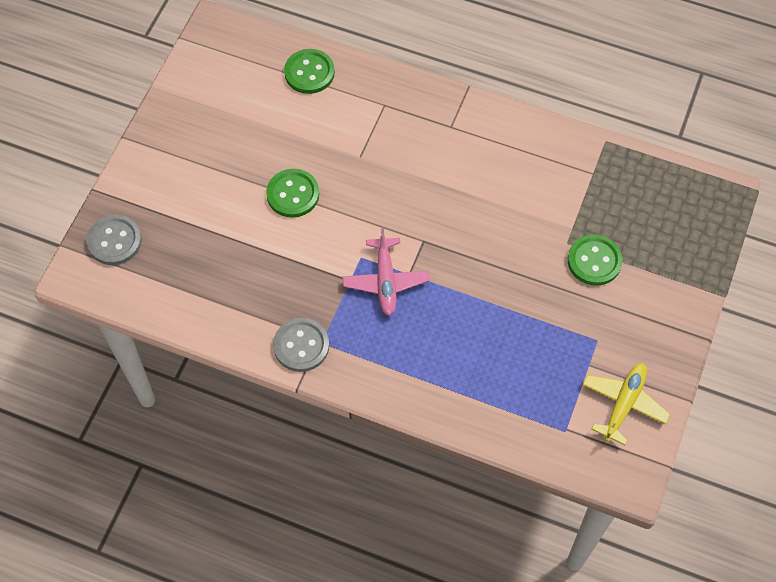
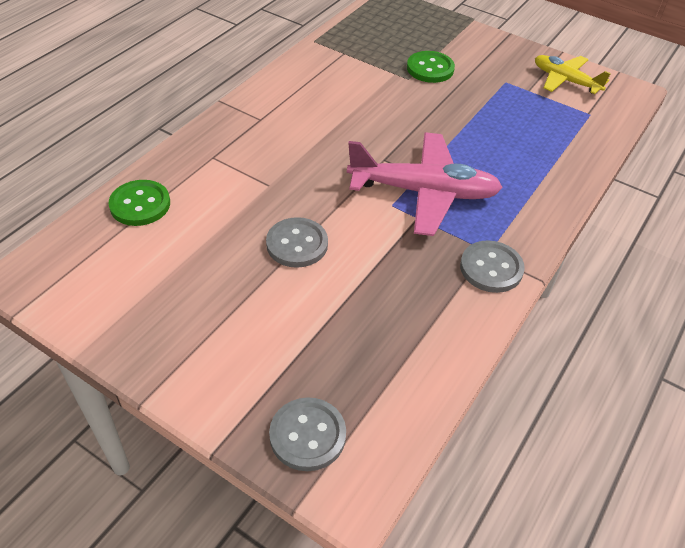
camera: 80 degrees left, 15 degrees down
(293, 194) = (297, 244): green button -> grey button
(385, 281) = (424, 192): pink plane -> pink plane, size x1.65

